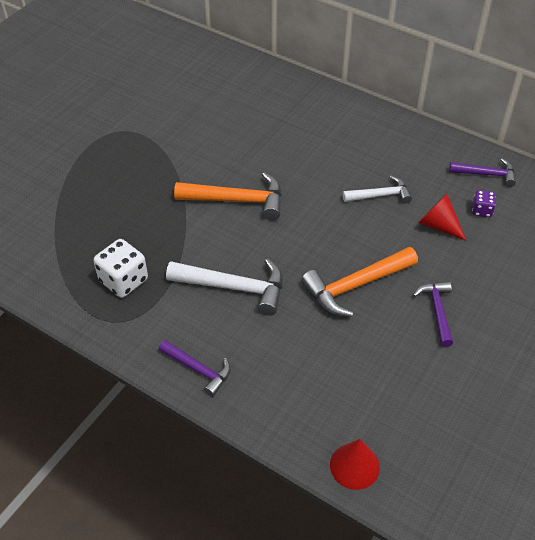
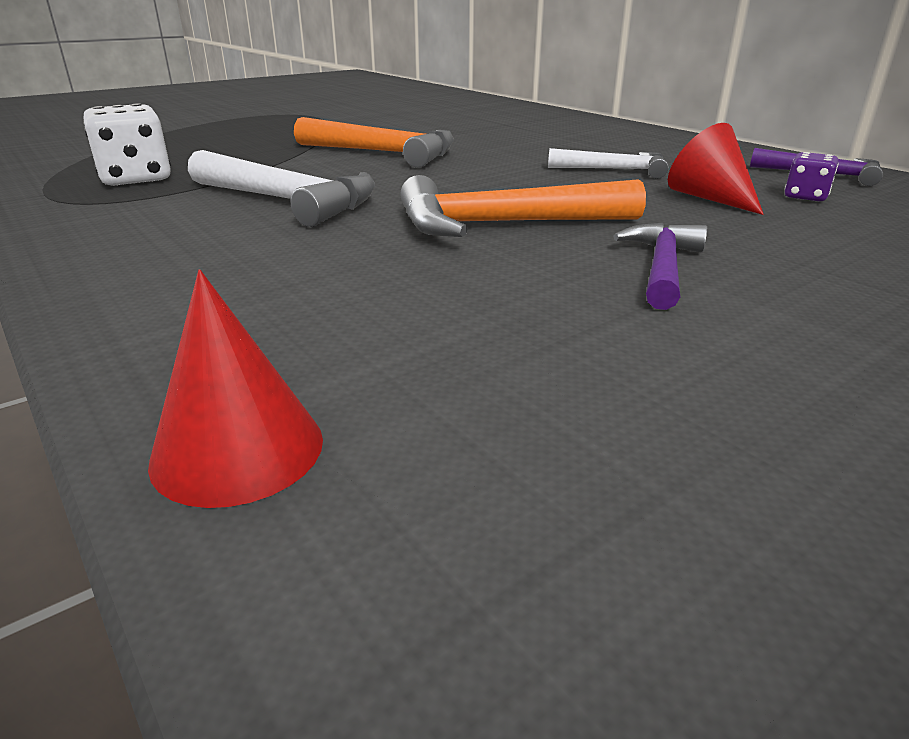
camera: 20 degrees right, 20 degrees down
(198, 370) = (105, 254): purple hammer -> none

